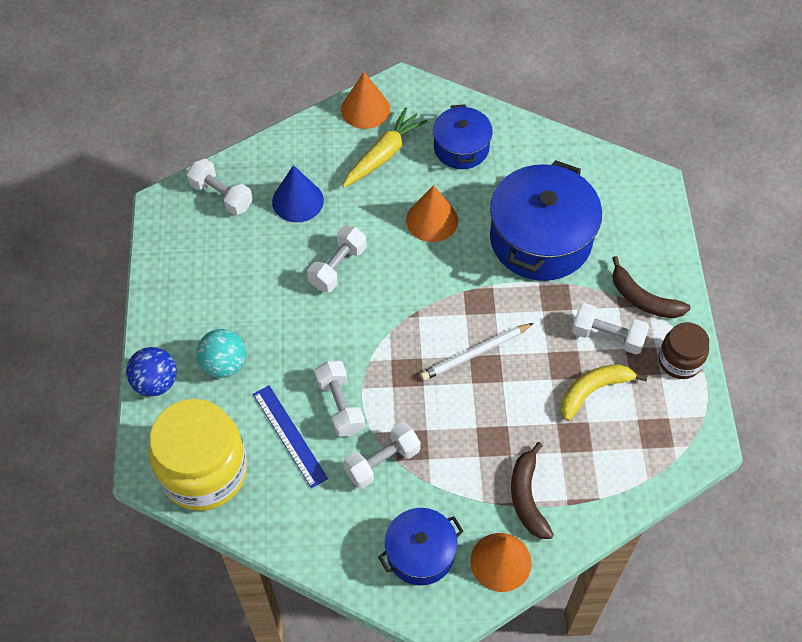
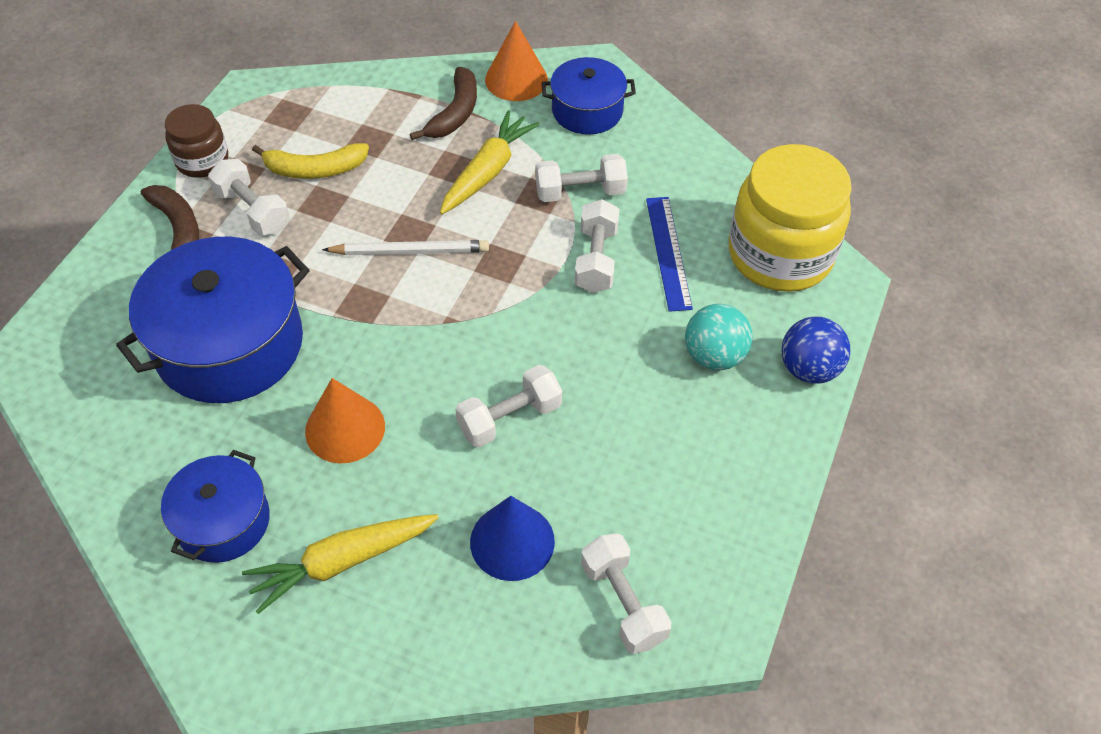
camera: 155 degrees left, 5 degrees down
(365, 109) = (315, 663): orange cone -> none
(464, 449) = (488, 171): none -> yellow carrot

